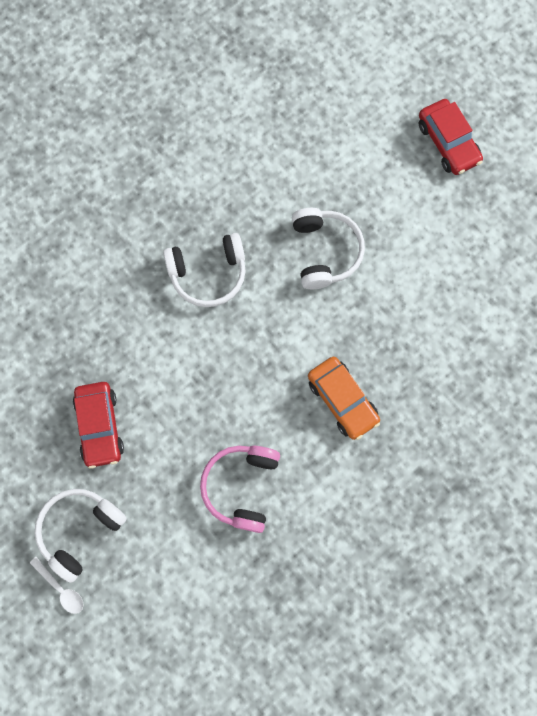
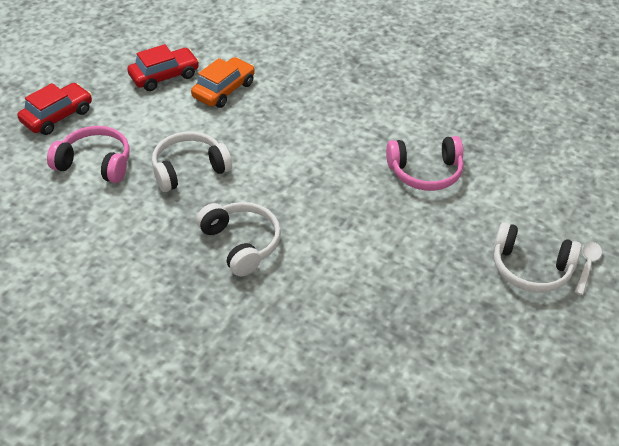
camera: 110 degrees left, 30 degrees down
(100, 426) = (429, 282): red car -> red car (164, 76)
(342, 400) = (320, 130): orange car -> orange car (224, 90)
(362, 167) = (95, 163): none -> pink headphones

